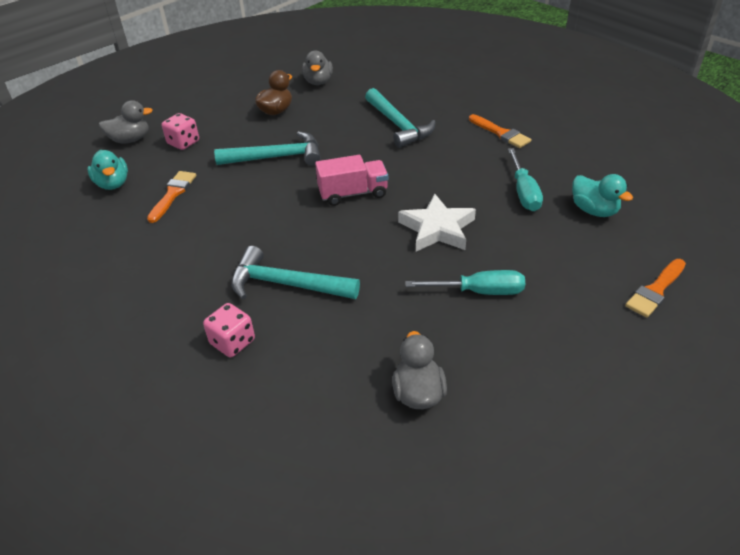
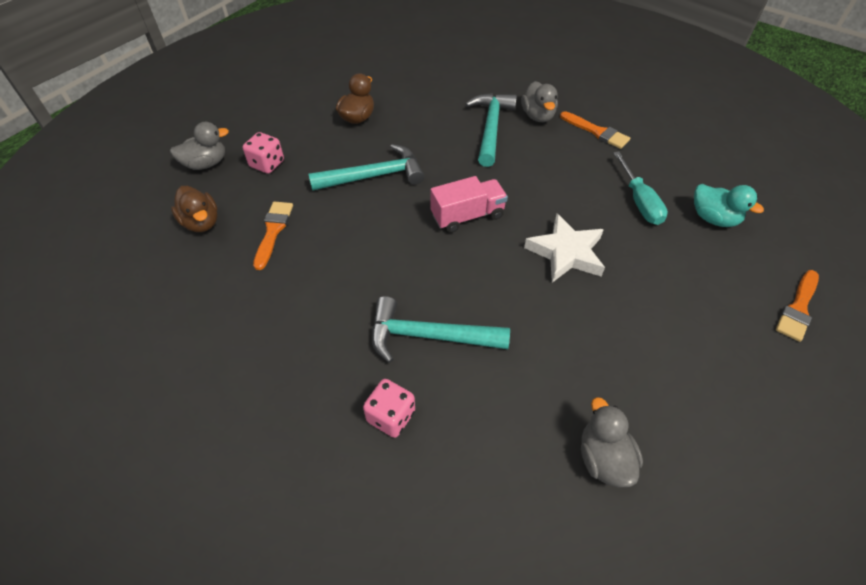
camera: 10 degrees left, 10 degrees up
(113, 184) = (201, 222): turquoise duck -> brown duck
(318, 82) = (392, 79): grey duck -> grey duck (538, 116)
(398, 125) = (491, 128): turquoise hammer -> turquoise hammer turned 135 degrees counterclockwise
(479, 291) = (629, 326): turquoise screwdriver -> none

